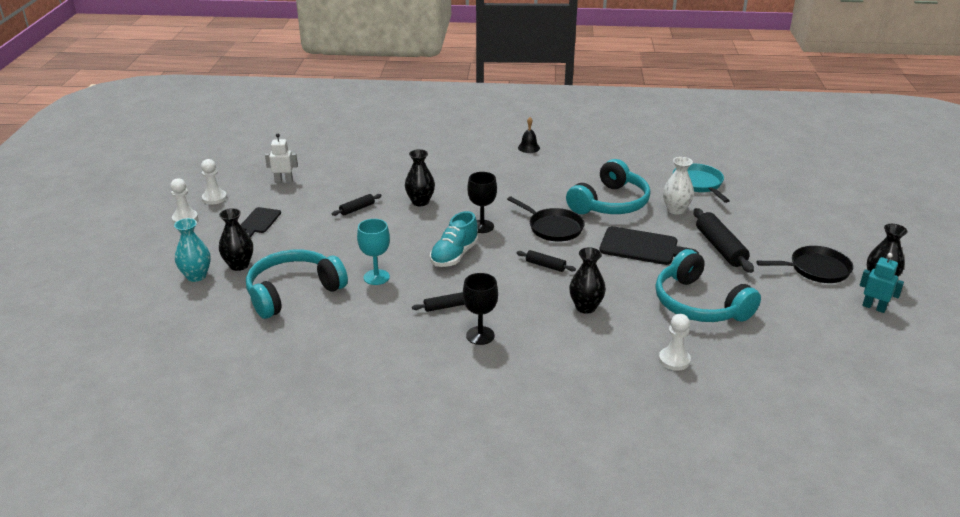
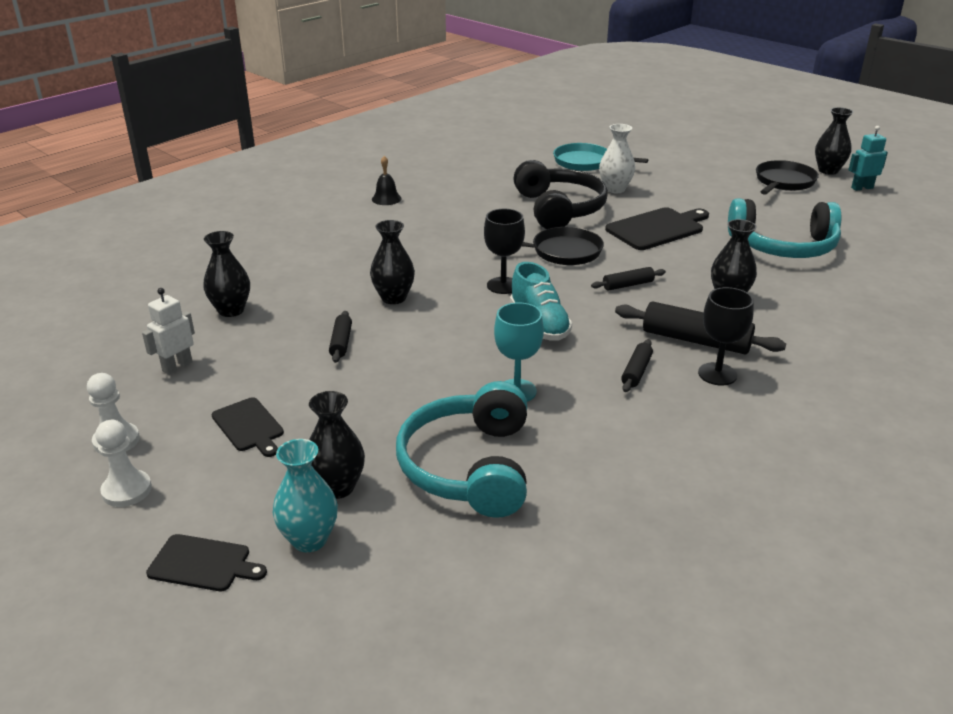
camera: 50 degrees left, 0 degrees up
(157, 260) = (203, 564): none -> black cutting board
(347, 168) = (231, 310): none -> black vase
(610, 203) = (559, 209): turquoise headphones -> black headphones
(674, 360) = (861, 294): white pawn -> none
(720, 248) = (703, 200): black rolling pin -> black rolling pin (696, 341)

